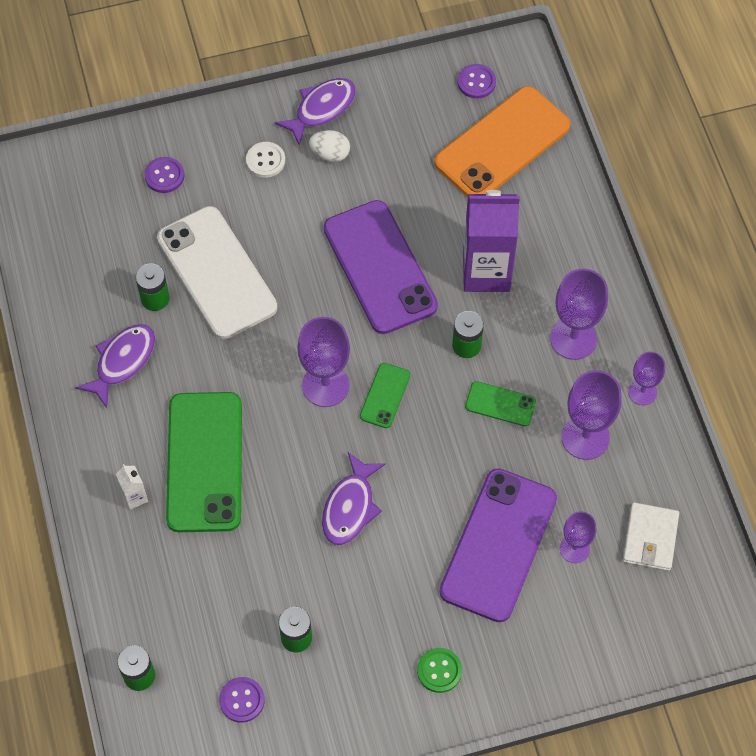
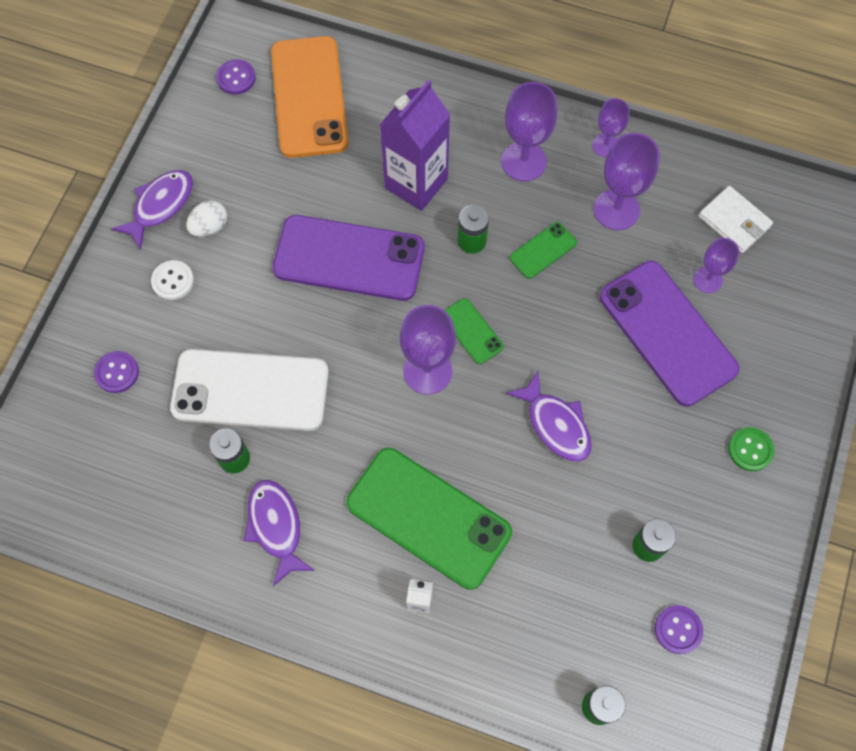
camera: 55 degrees left, 5 degrees up
(321, 109) = (160, 206): purple fish -> purple fish turned 45 degrees clockwise

